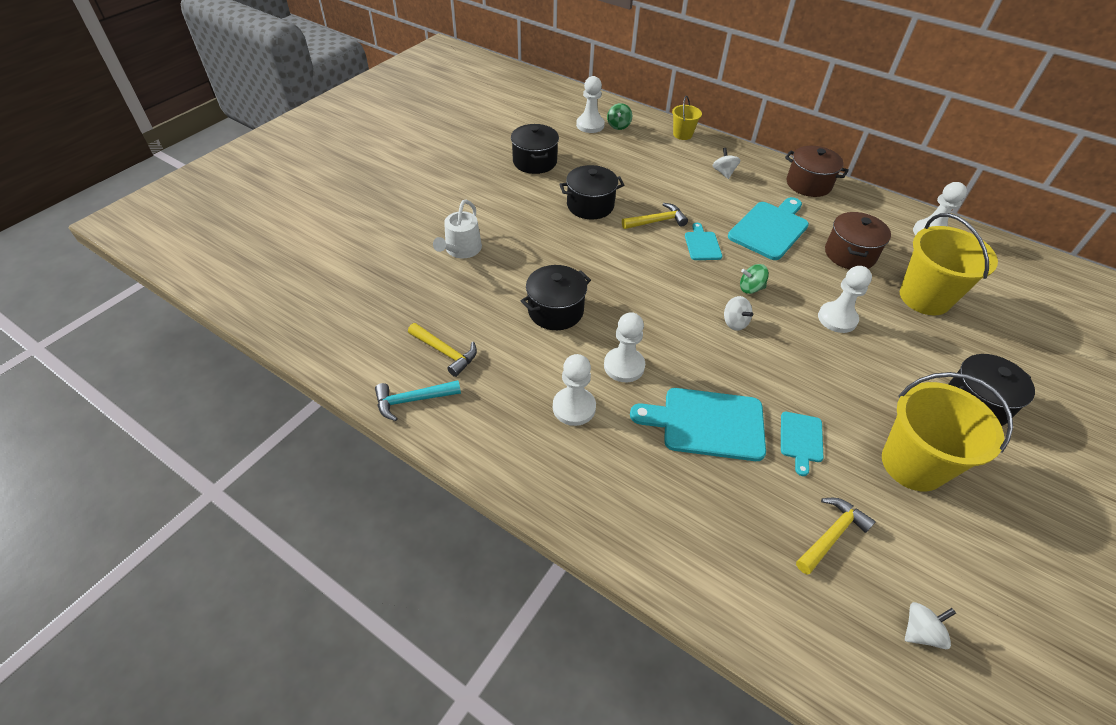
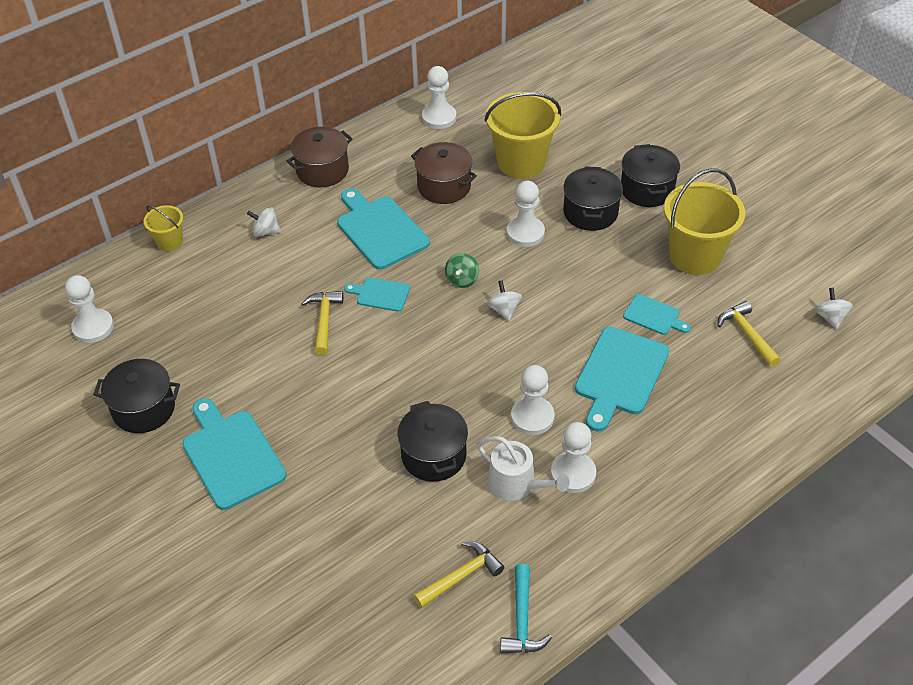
camera: 70 degrees left, 0 degrees up
(461, 249) = (289, 528): white watering can -> white watering can (517, 484)
(513, 208) = (231, 455): none -> turquoise cutting board
(590, 205) = (265, 374): black pot -> black pot (590, 212)
(618, 126) = (112, 298): green spinning top -> none
(734, 322) = (504, 310): white spinning top -> white spinning top turned 90 degrees counterclockwise

